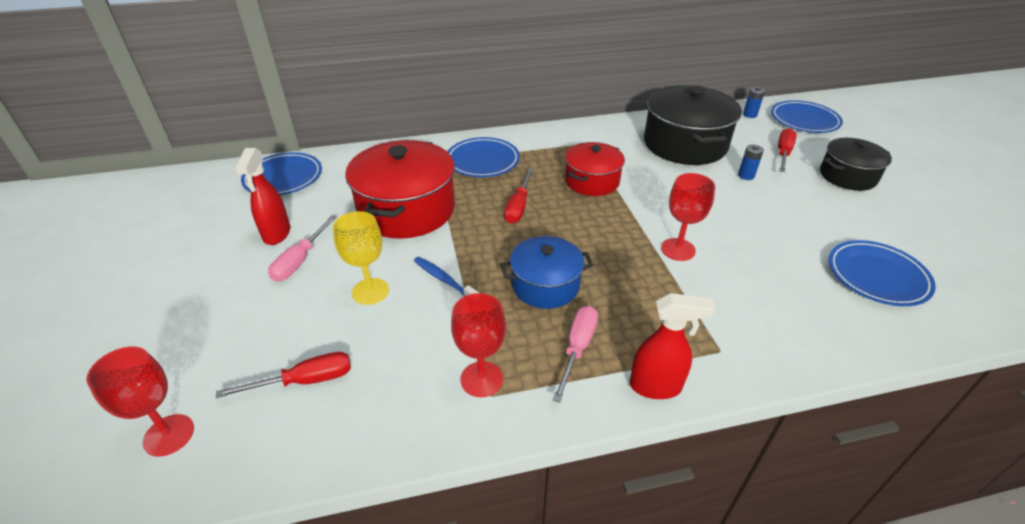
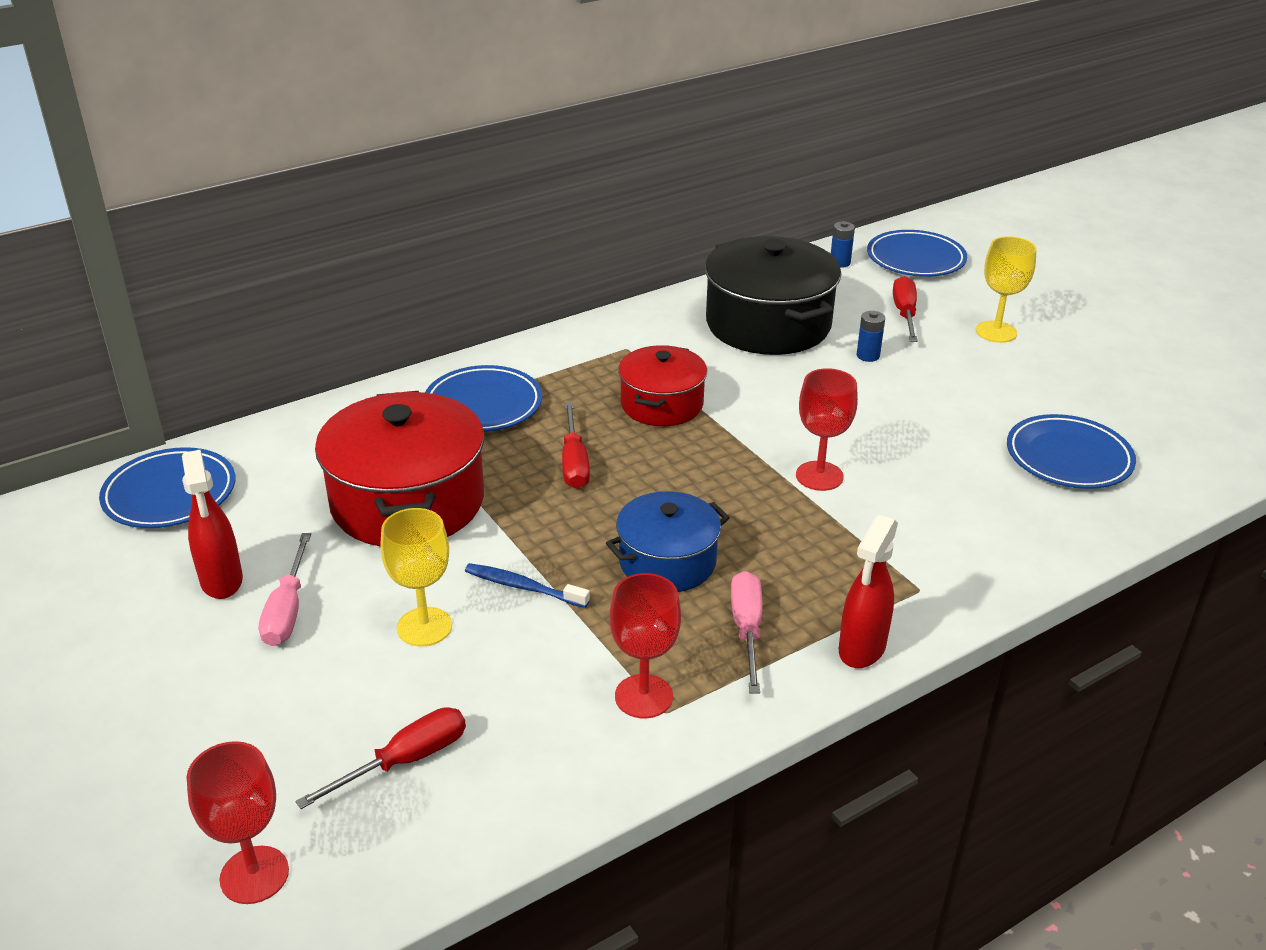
camera: 20 degrees left, 5 degrees down
(656, 386) = (861, 649): red spray bottle -> red spray bottle turned 135 degrees clockwise
(847, 176) = (996, 332): black pot -> yellow goblet

